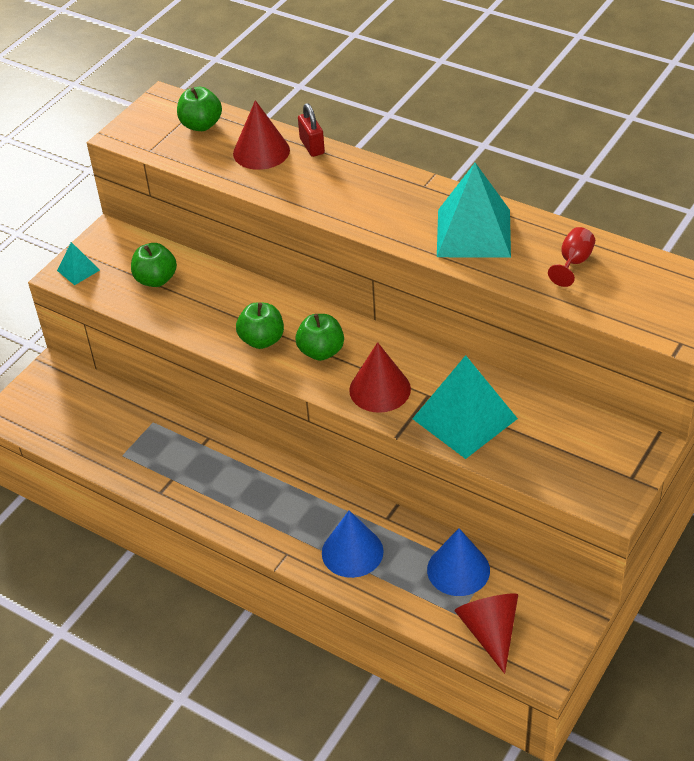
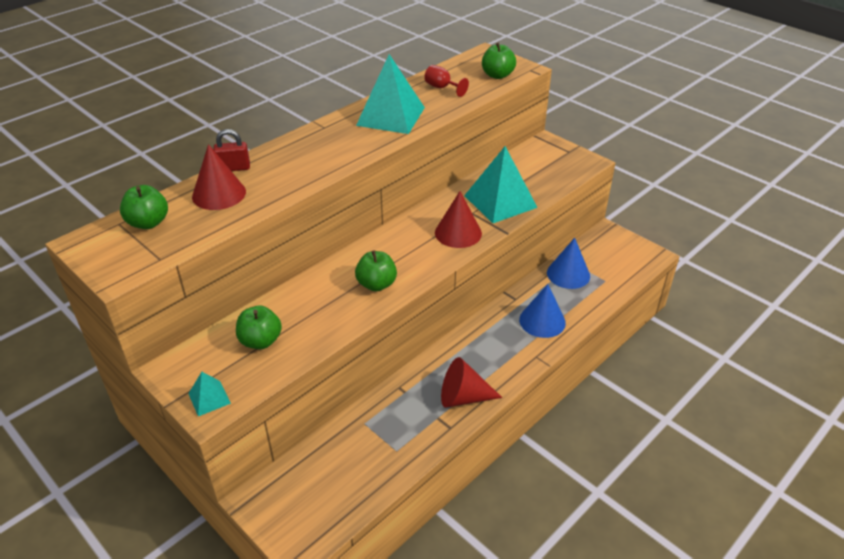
camera: 80 degrees left, 5 degrees down
(321, 351) = (405, 255): green apple -> green apple (497, 75)
(490, 632) = (620, 270): red cone -> red cone (463, 397)

